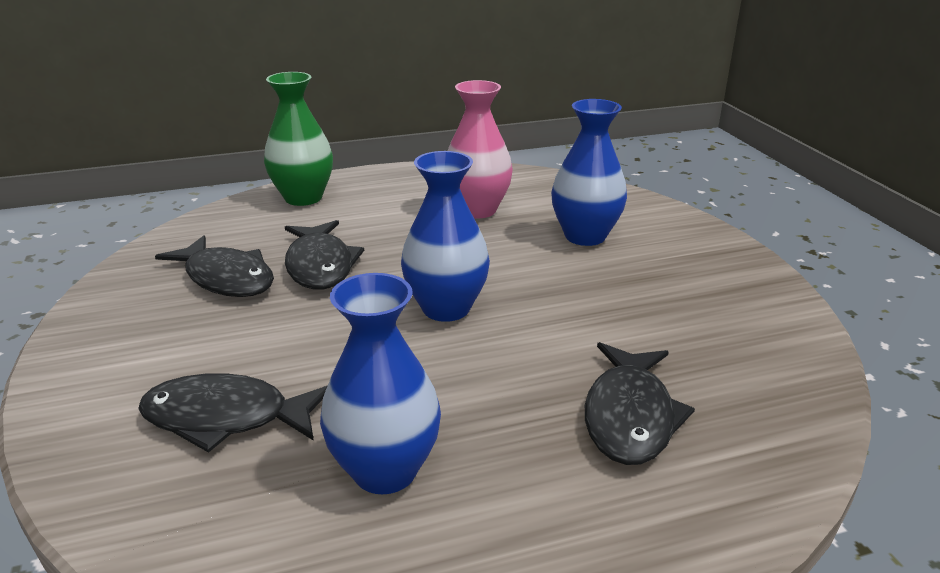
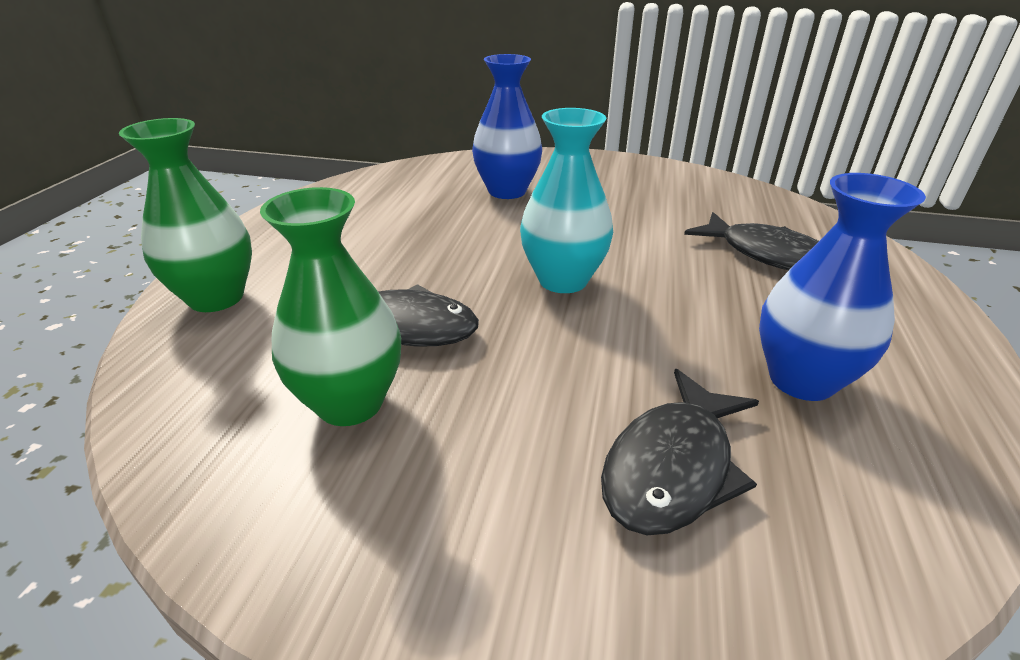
camera: 60 degrees left, 5 degrees up
(226, 278) = (350, 403): black fish -> green vase
(446, 308) = (563, 280): blue vase -> turquoise vase
(477, 210) = (400, 216): pink vase -> none

